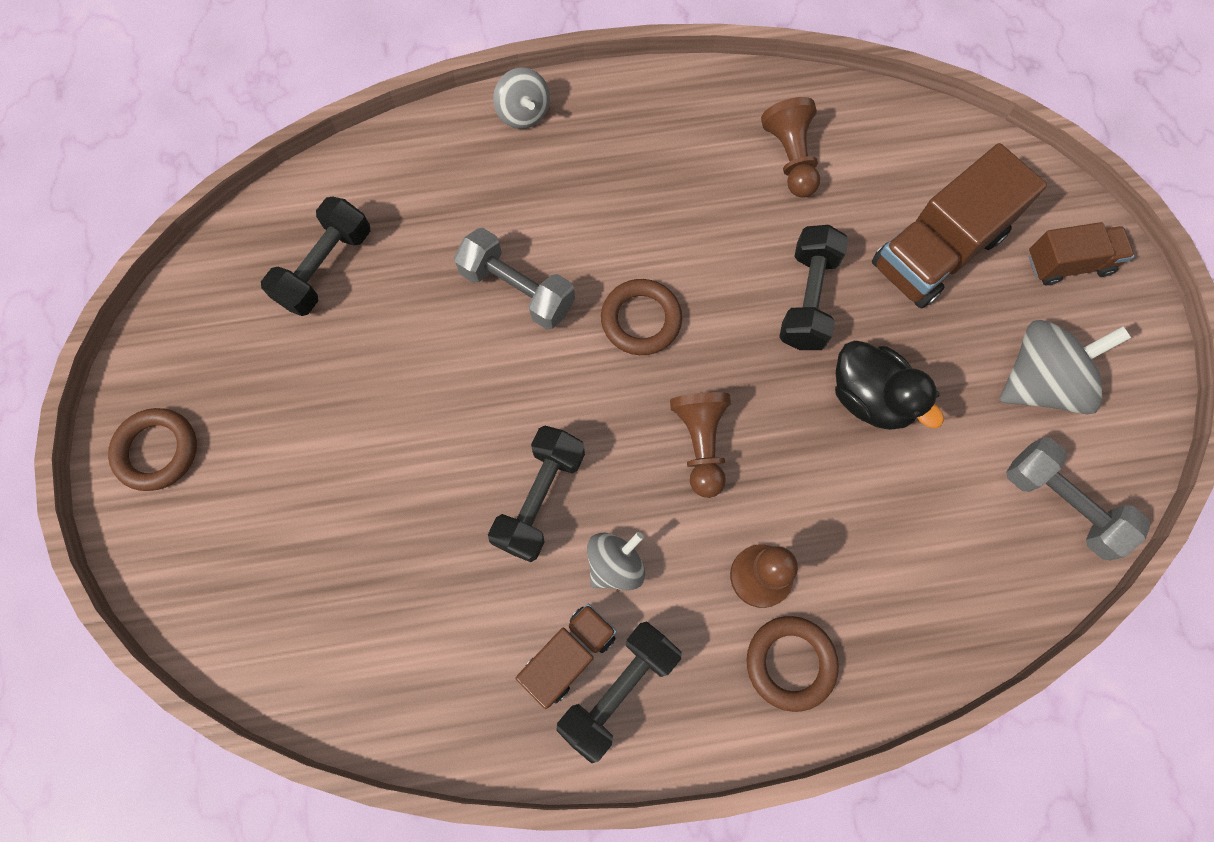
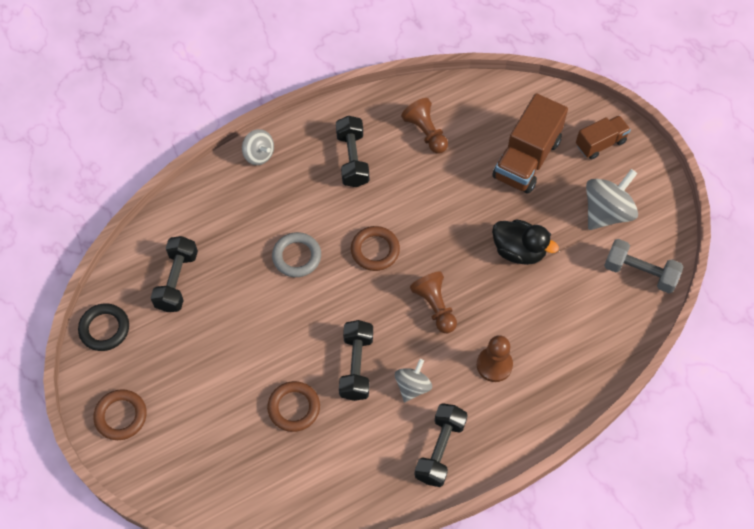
camera: 20 degrees left, 10 degrees down
(191, 306) = (104, 329): none -> black ring
(517, 290) = (297, 257): grey dumbbell -> grey ring
(568, 655) = (405, 442): brown truck -> none
(790, 663) = (526, 404): brown ring -> brown ring (294, 408)
(807, 299) = (464, 208): black dumbbell -> black dumbbell (352, 159)

